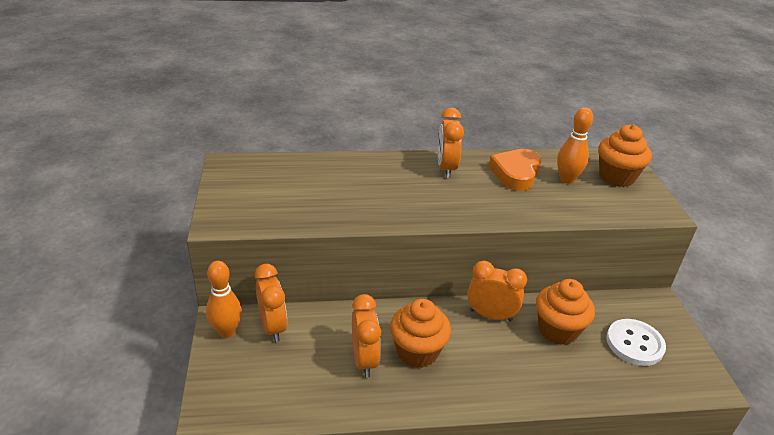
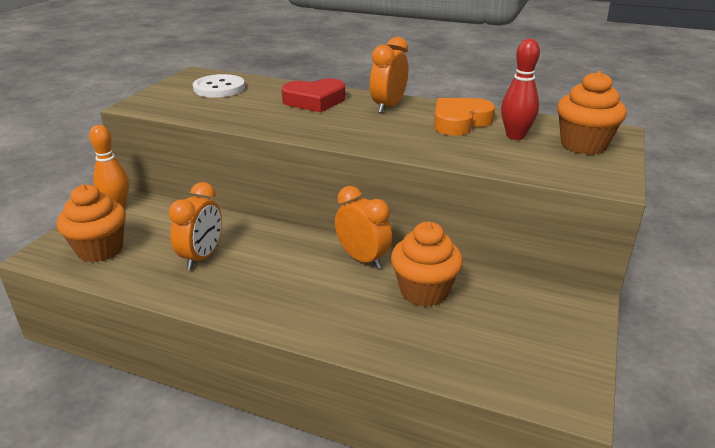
camera: 30 degrees right, 5 degrees down
(273, 327) = (155, 213): orange clock -> none
(379, 176) = (315, 101): none -> red heart
(417, 352) = (256, 265): orange cupcake -> orange cupcake (100, 250)
(567, 179) = (515, 136): orange bowling pin -> red bowling pin
(634, 343) = (507, 330): white button -> white button (219, 88)

